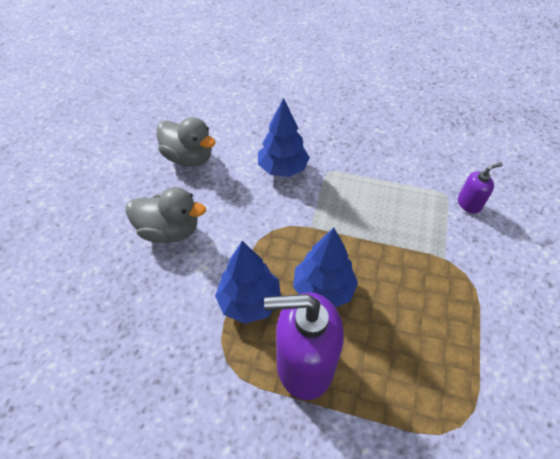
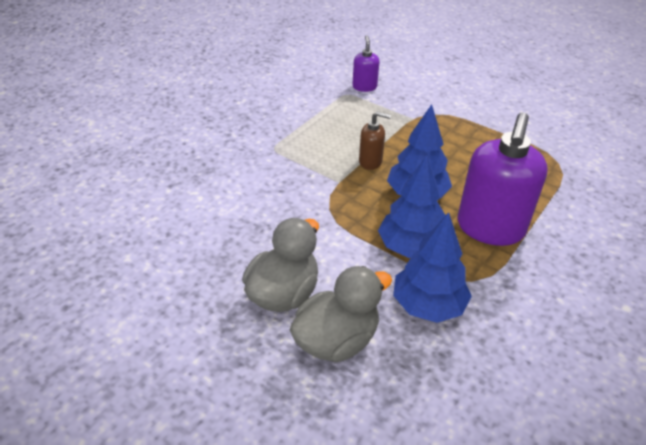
camera: 70 degrees left, 10 degrees down
(189, 158) = (170, 251): grey duck -> grey duck (337, 340)
(283, 169) = (247, 178): blue tree -> blue tree (428, 305)
(351, 241) = (370, 161): none -> brown soap dispenser

